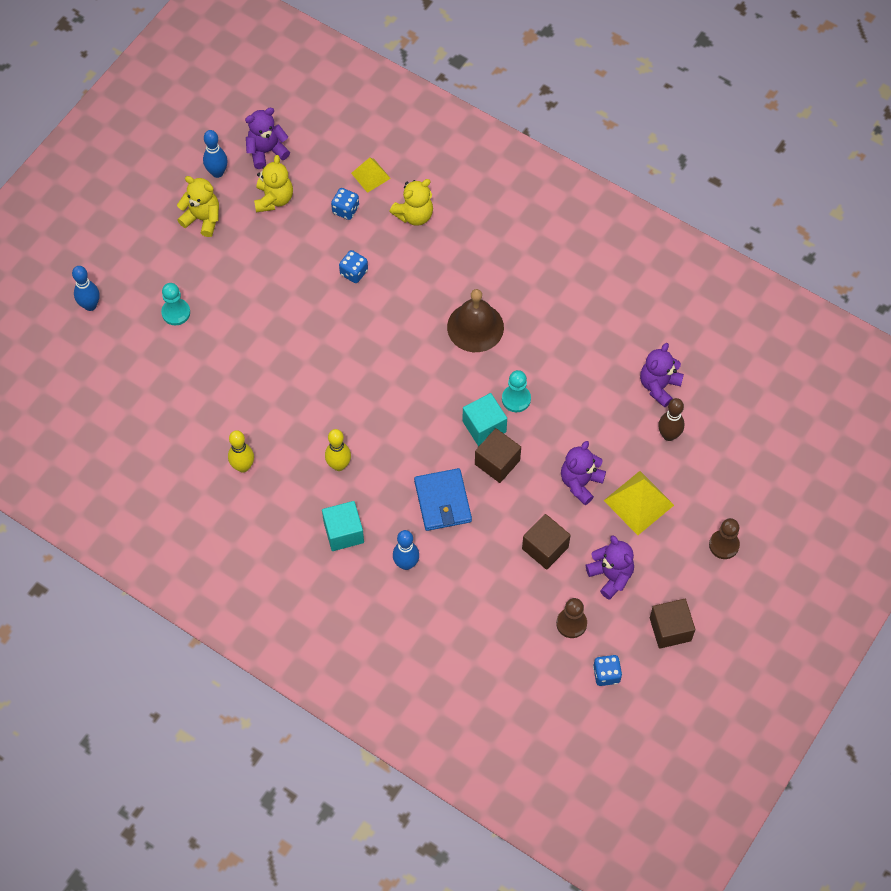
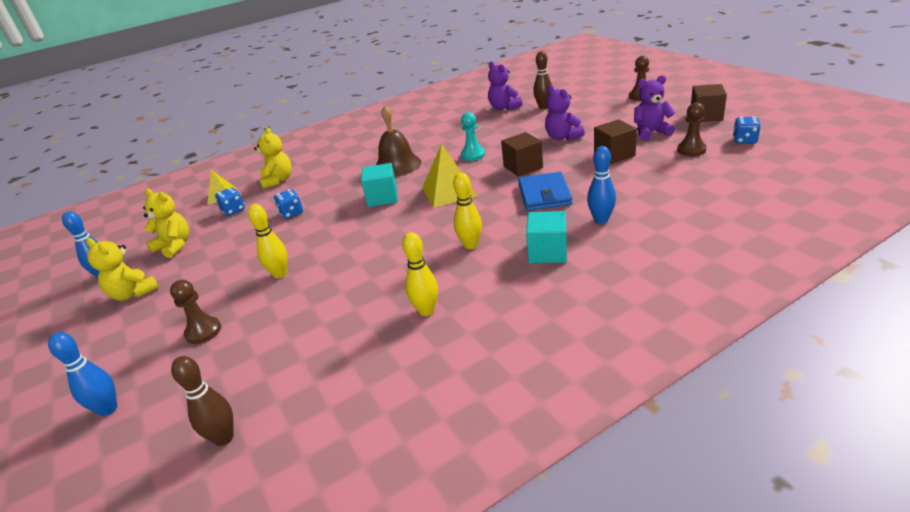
camera: 60 degrees left, 30 degrees down
(91, 398) = (224, 438): none -> brown bowling pin
(176, 312) = (203, 331): turquoise pawn -> brown pawn
(202, 219) = (133, 293): yellow teddy bear -> yellow teddy bear turned 105 degrees counterclockwise
(258, 324) = (280, 274): none -> yellow bowling pin
(266, 151) = (129, 244): purple teddy bear -> none
(442, 501) = (544, 194): blue wallet -> blue wallet turned 75 degrees clockwise
(484, 426) = (486, 169): turquoise cube -> turquoise cube (382, 197)
(638, 503) = (591, 119): yellow pyramid -> yellow pyramid (449, 191)

